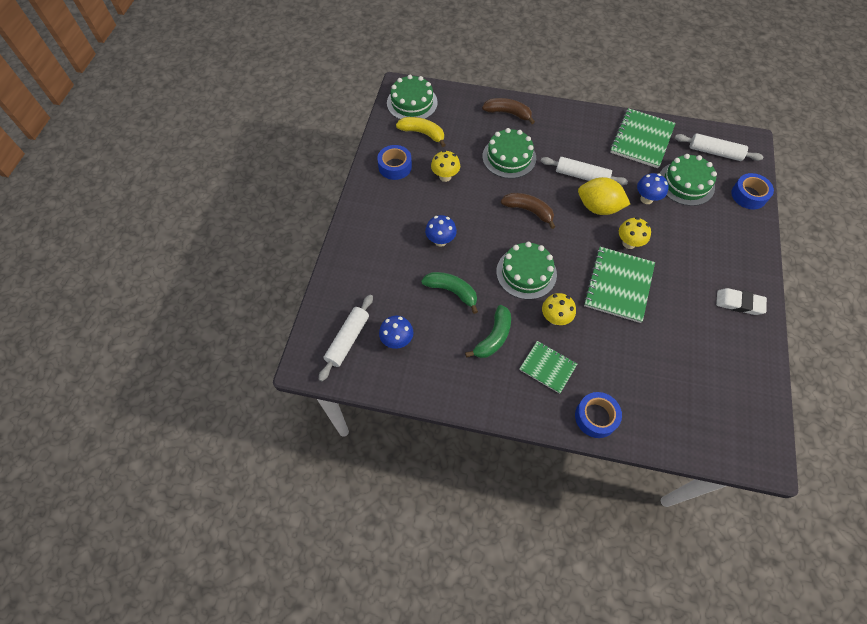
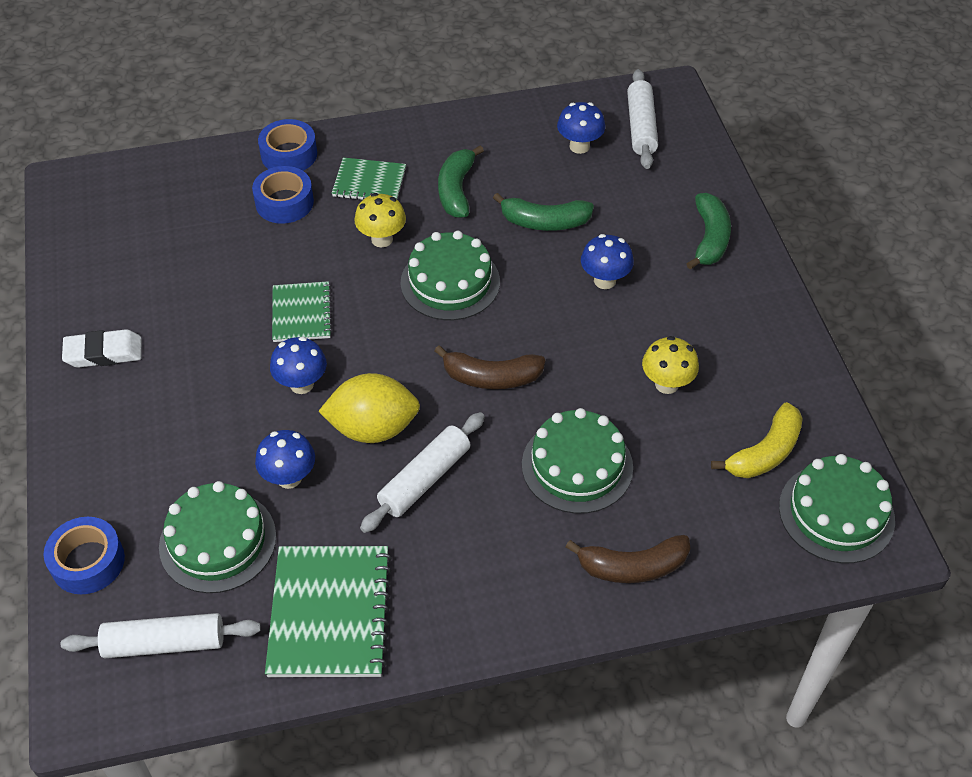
camera: 155 degrees right, 10 degrees down
(366, 243) = (710, 238): none -> green banana
(395, 166) = (763, 369): blue tape -> blue tape (284, 202)
(422, 133) = (765, 452): yellow banana -> yellow banana turned 45 degrees counterclockwise
(582, 176) = (424, 479): white rolling pin -> white rolling pin turned 45 degrees counterclockwise
(618, 285) = (301, 313): green notebook -> green notebook, size x0.60
(629, 243) = (302, 384): yellow mushroom -> blue mushroom

